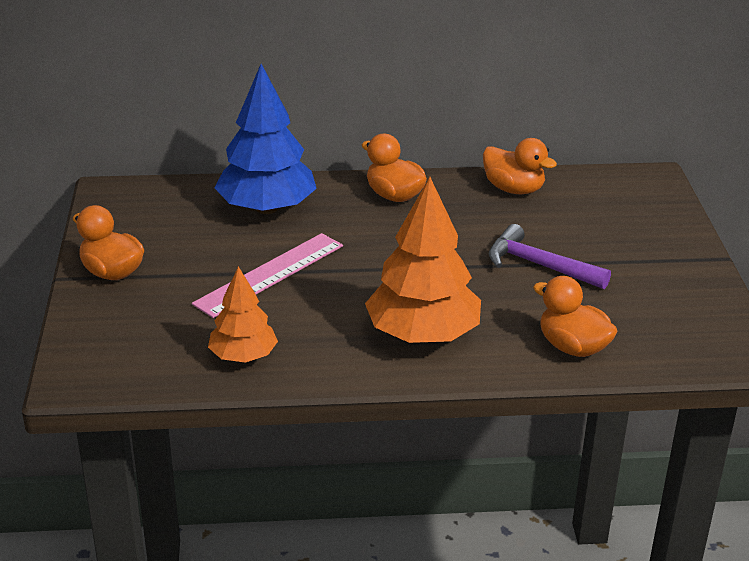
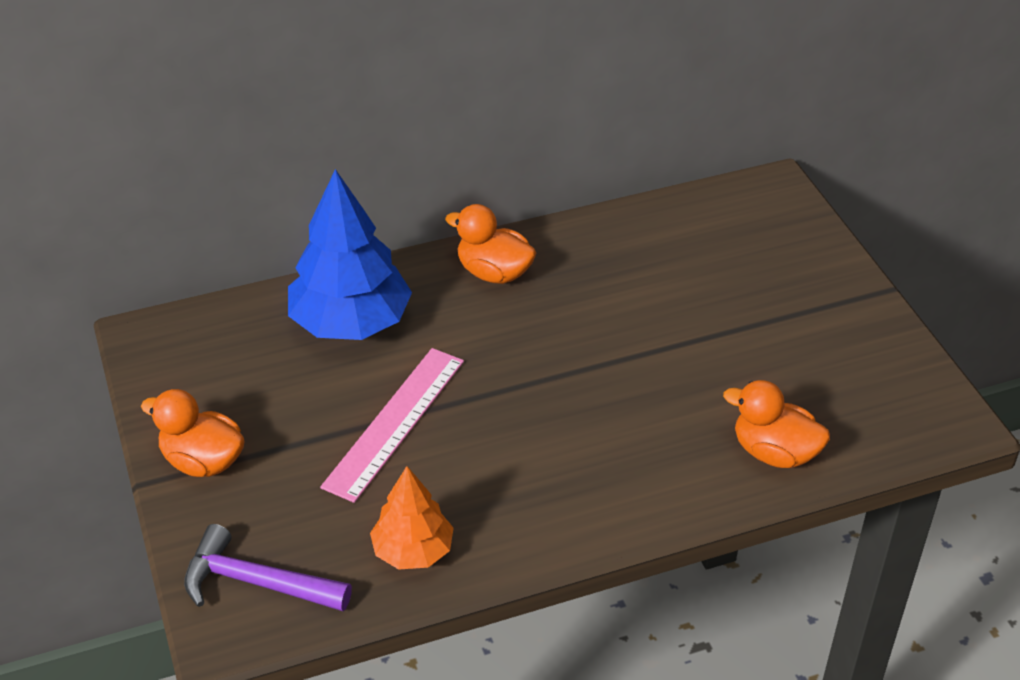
camera: 15 degrees left, 10 degrees up
(422, 334) = (604, 472): orange tree -> none
(514, 189) = (627, 235): orange duck -> none
(539, 265) = (696, 342): purple hammer -> purple hammer (257, 582)

